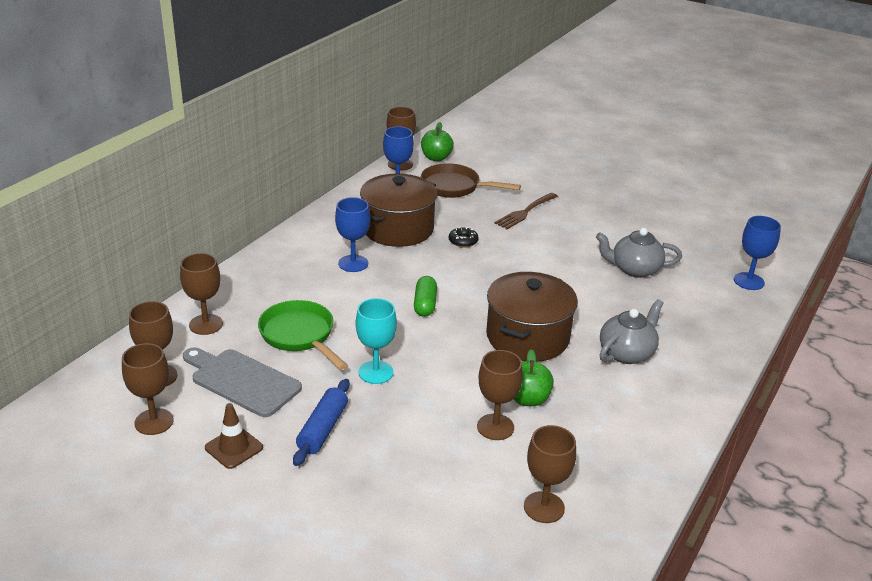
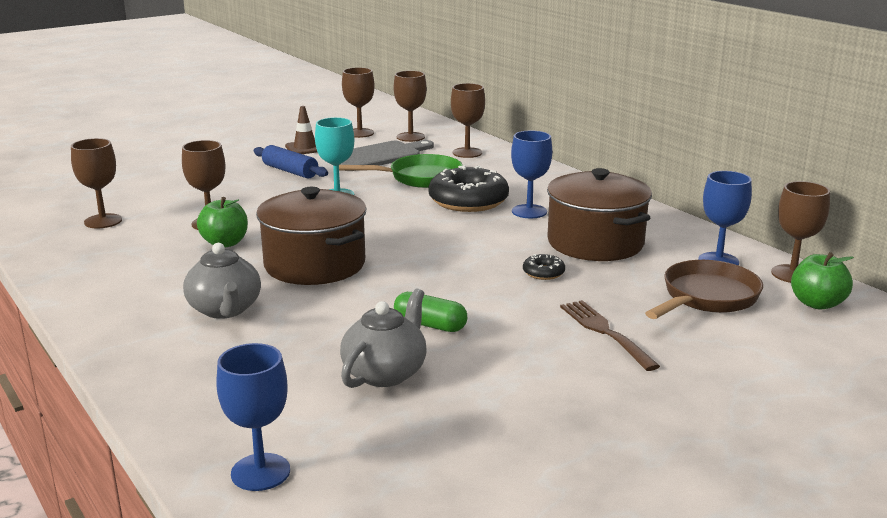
camera: 115 degrees right, 10 degrees down
(346, 296) = (468, 201): none -> black donut
(425, 304) = (423, 230): green capsule -> green capsule (430, 325)

